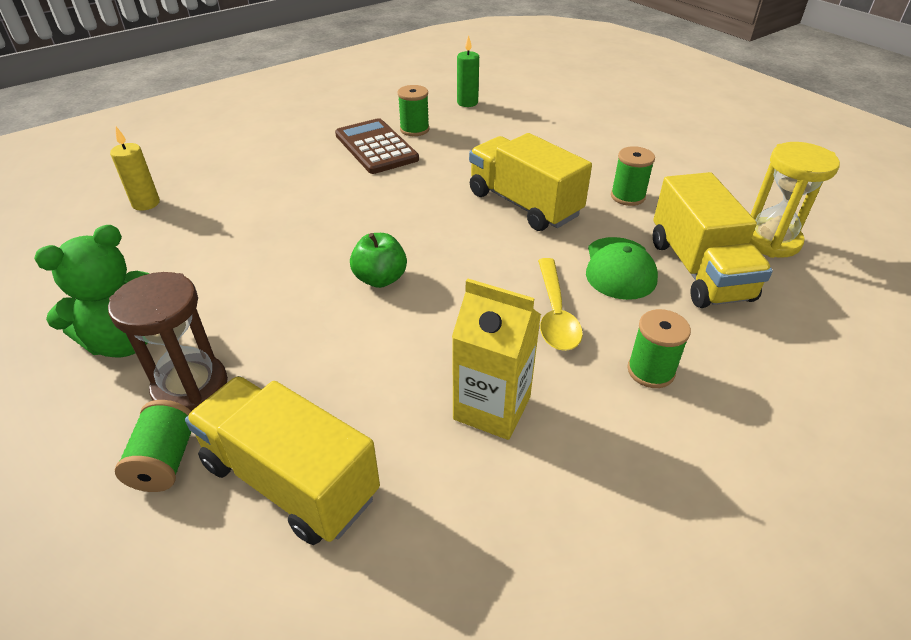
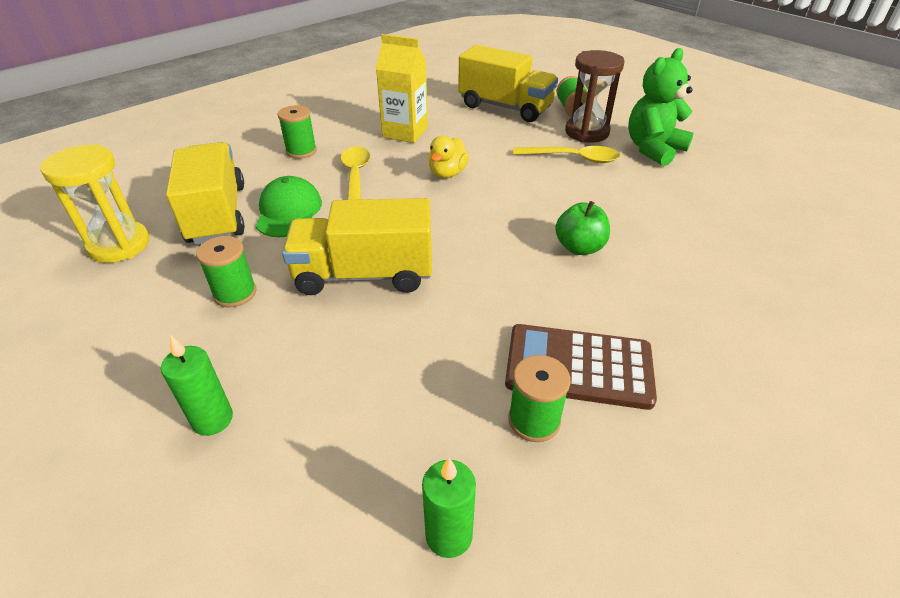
camera: 175 degrees right, 0 degrees up
(146, 203) = (785, 252): yellow candle -> none
(254, 330) = (572, 158): none -> yellow spoon
(376, 147) = (578, 367): brown calculator -> brown calculator turned 135 degrees clockwise
(380, 279) = (497, 193): green apple -> green apple (579, 247)
(434, 313) = (447, 173): none -> yellow duck
(524, 204) = (364, 275): yellow truck -> yellow truck turned 135 degrees clockwise
(599, 137) = (212, 419): none -> green candle

